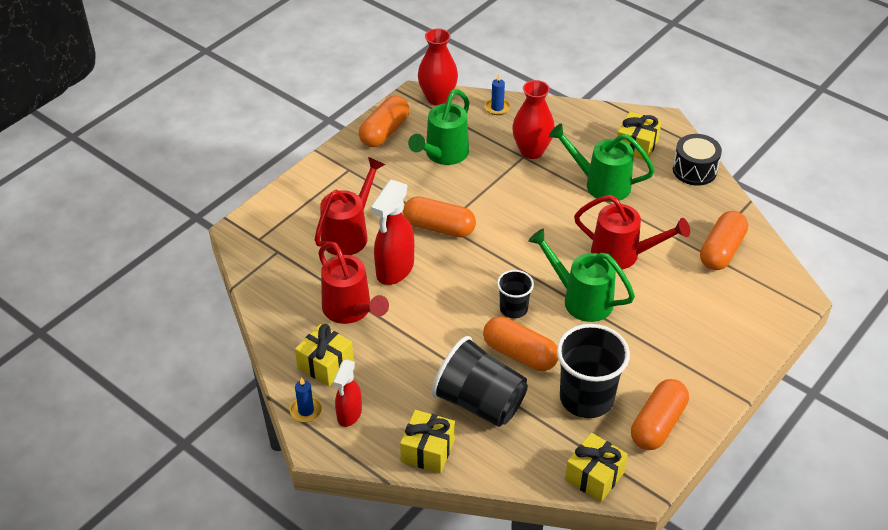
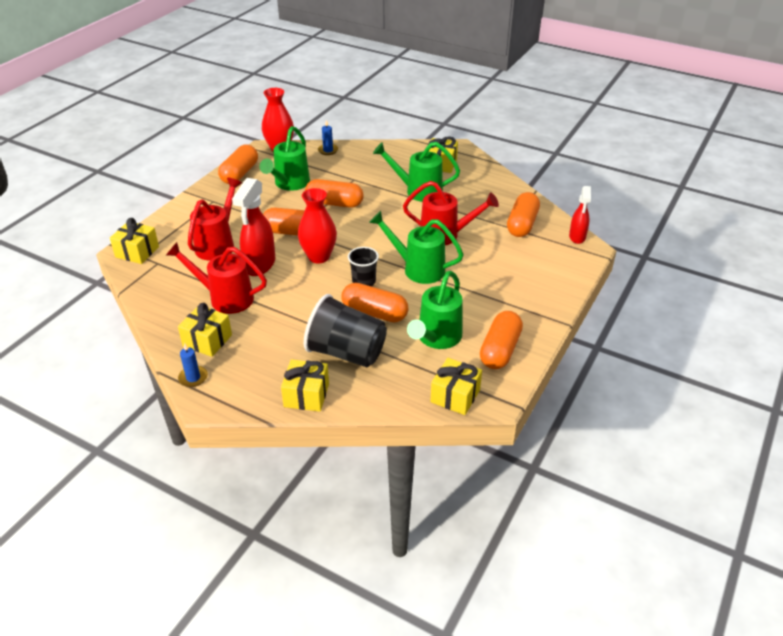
camera: 10 degrees left, 5 degrees down
(255, 233) = (137, 252): none -> yellow gift
(349, 414) = (232, 376): red spray bottle -> red spray bottle (577, 237)
(350, 310) = (225, 298): red watering can -> red watering can turned 150 degrees clockwise
(494, 190) = (334, 203): none -> orange capsule
(531, 151) = (360, 175): red vase -> red vase (319, 257)
(586, 398) = (436, 338): black cup -> green watering can
(694, 170) = (488, 175): black drum -> none

